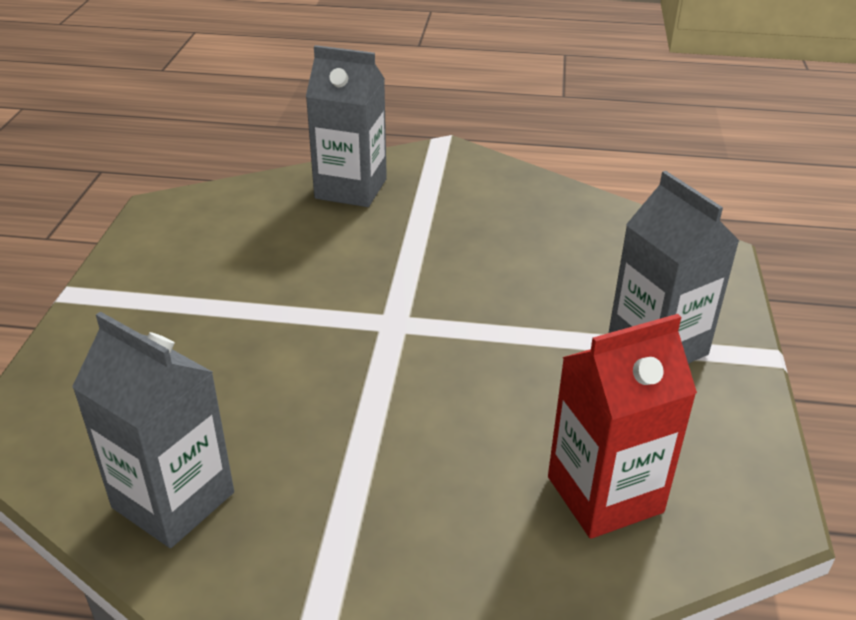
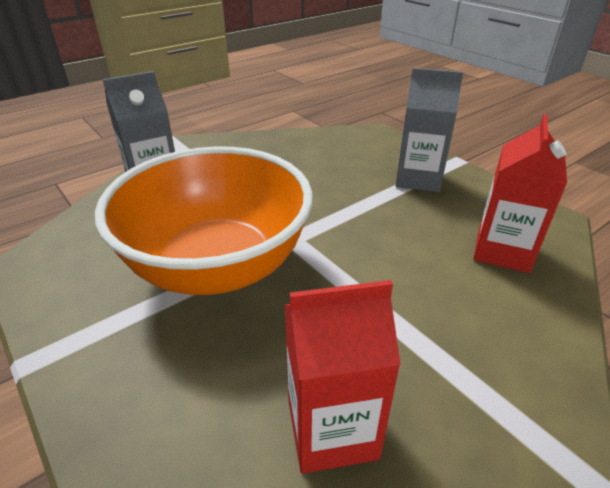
camera: 45 degrees left, 0 degrees up
(173, 500) = (332, 429): grey carton -> red carton
(289, 305) = (217, 266): none -> orange bowl

